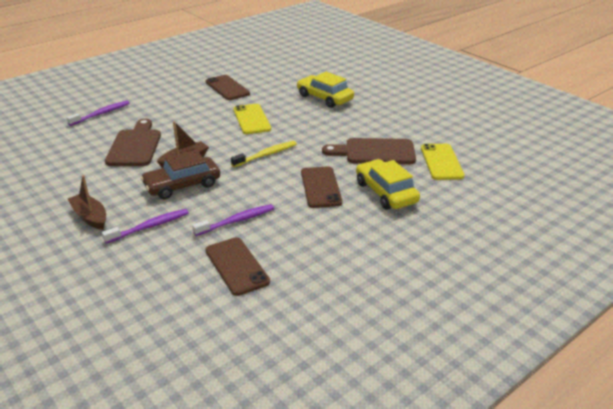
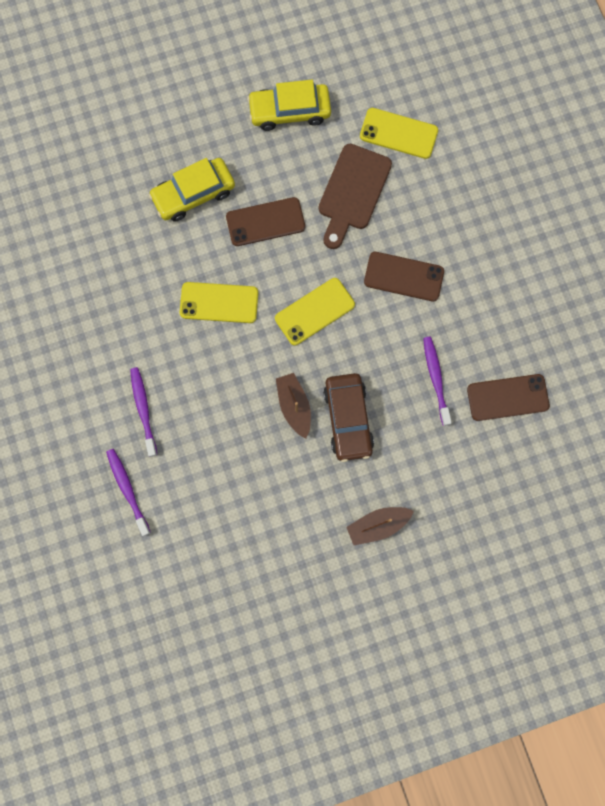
camera: 70 degrees left, 45 degrees up
(135, 146) = (236, 457): brown cutting board -> none
(149, 227) = (416, 467): purple toothbrush -> purple toothbrush (143, 410)
(227, 88) = (111, 309): brown phone -> brown phone (265, 222)
(266, 155) = (315, 311): yellow toothbrush -> yellow phone
(386, 192) = (436, 216): yellow car -> yellow car (289, 111)

